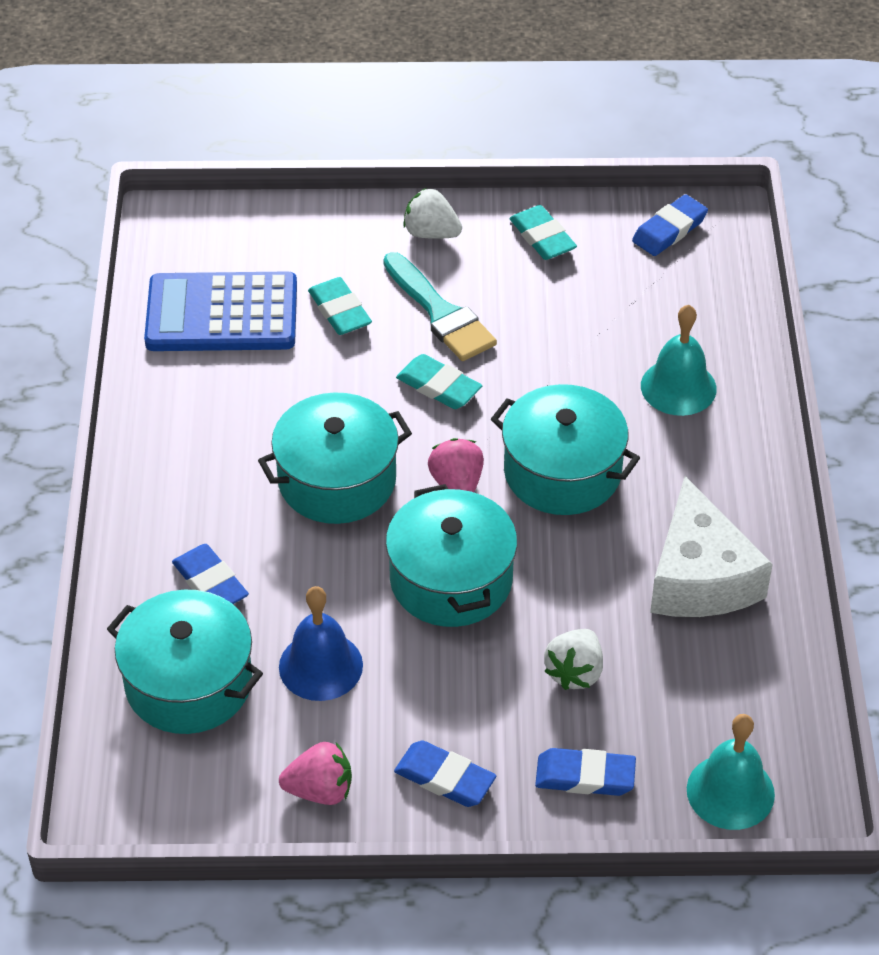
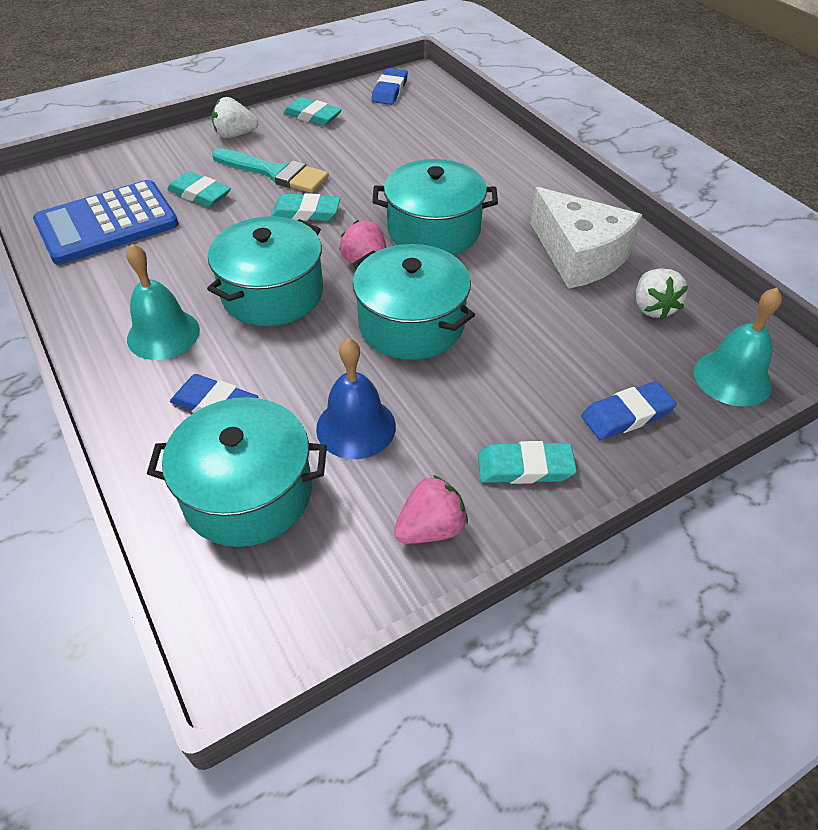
camera: 30 degrees left, 0 degrees up
(445, 778) = (525, 467): blue eraser -> turquoise eraser
(575, 672) = (553, 347): white strawberry -> white strawberry (653, 308)
(678, 387) = (466, 161): turquoise bell -> turquoise bell (163, 334)

